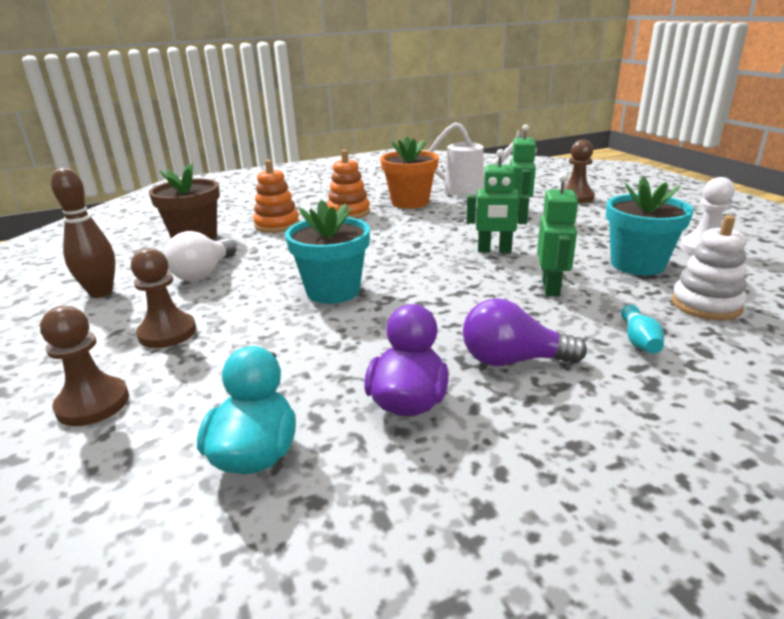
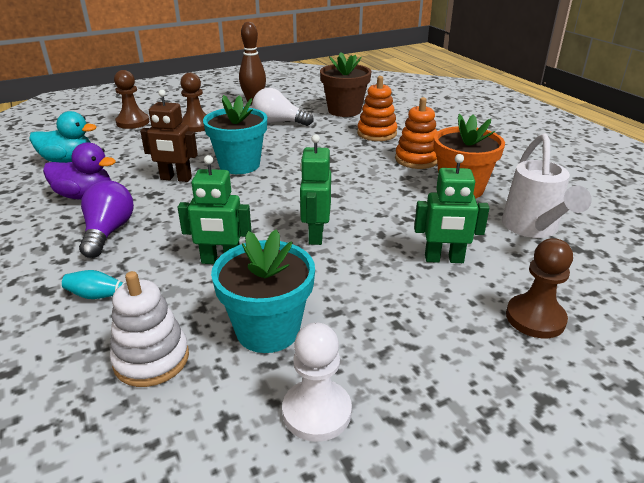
camera: 85 degrees right, 5 degrees up
(363, 330) = (176, 179): none -> brown robot

